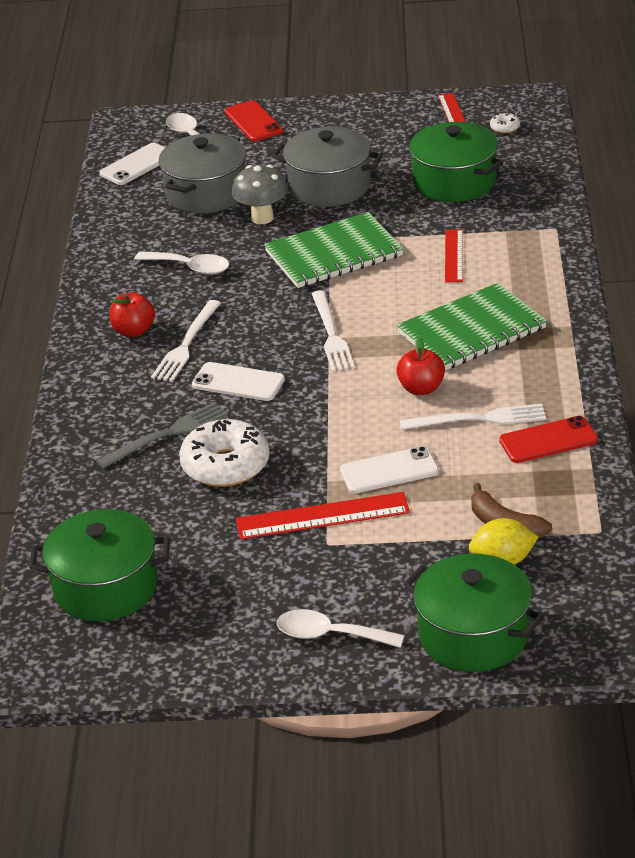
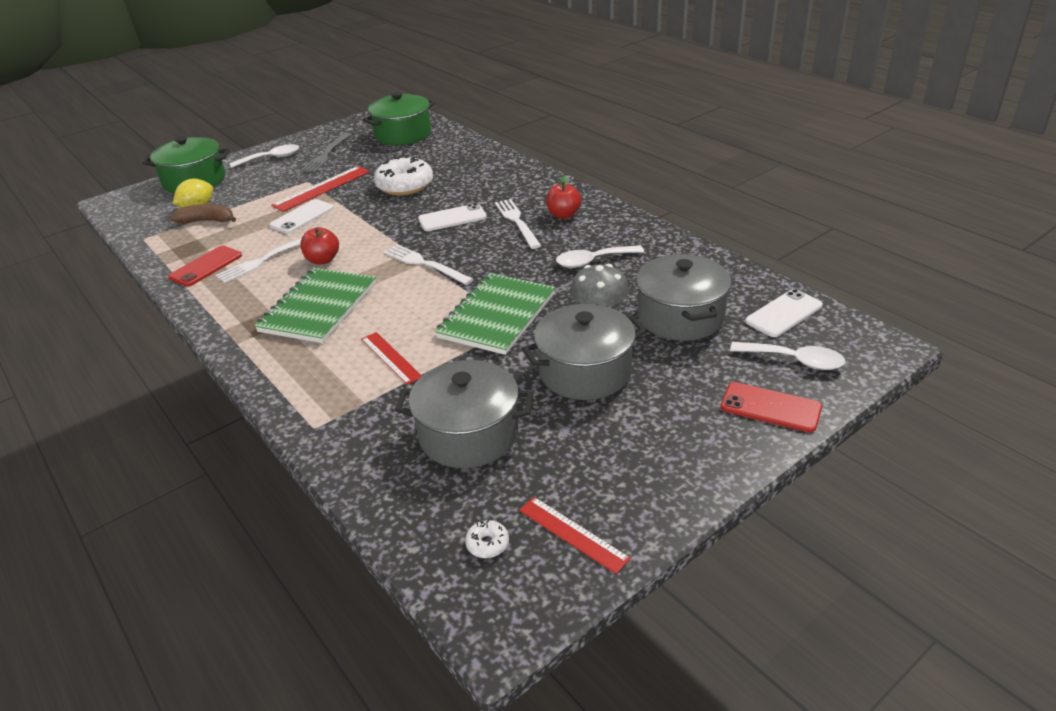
camera: 140 degrees right, 0 degrees up
(137, 165) = (784, 314): white phone -> white phone turned 45 degrees clockwise
(167, 434) = (458, 184): grey fork -> grey fork (326, 154)
(454, 182) = (468, 434): green pot -> grey pot

